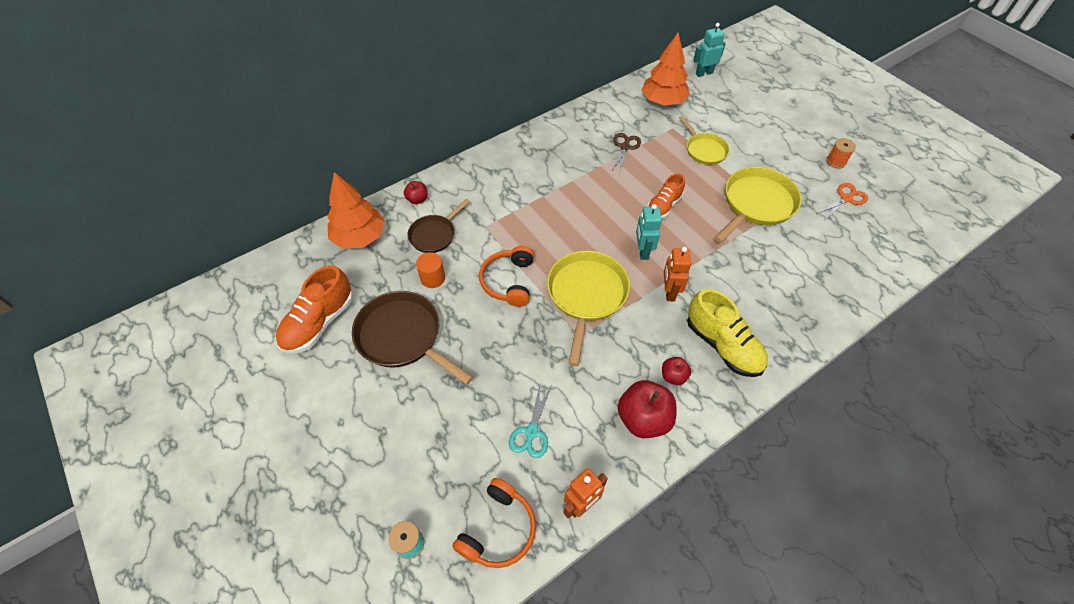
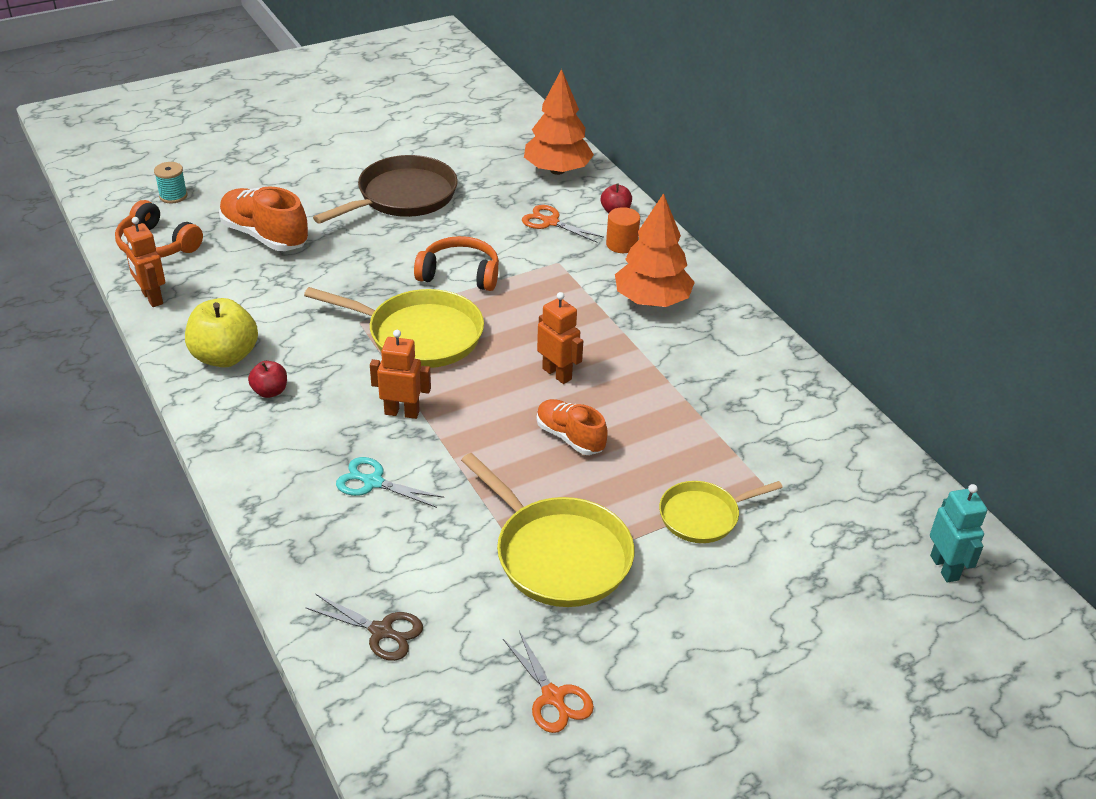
camera: 95 degrees right, 15 degrees down
(319, 323) = (439, 147): orange shoe -> orange shoe (265, 236)
(433, 278) = (480, 219): orange cylinder -> orange cylinder (621, 244)
(434, 235) = (550, 222): brown pan -> orange scissors
(531, 432) = (248, 273): turquoise scissors -> turquoise scissors (373, 482)
(607, 217) = (557, 374): none -> orange robot
(625, 147) = (713, 415): brown scissors -> brown scissors (381, 631)
(642, 251) = (482, 399): turquoise robot -> none
(643, 419) = (225, 357): red apple -> yellow apple
(663, 101) = (843, 486): orange tree -> orange tree (652, 301)
(723, 345) = (297, 447): yellow shoe -> none
(836, 162) = (660, 716): orange spool -> none

